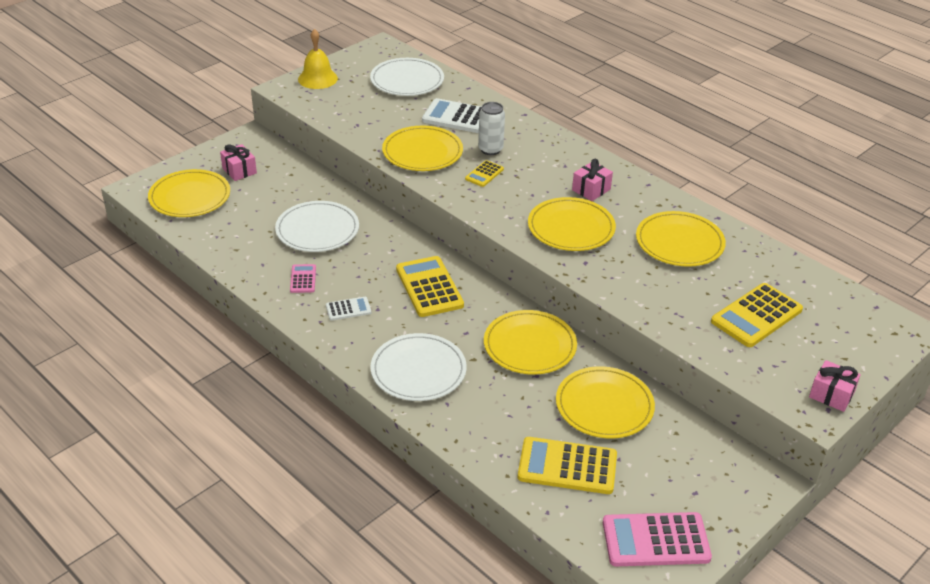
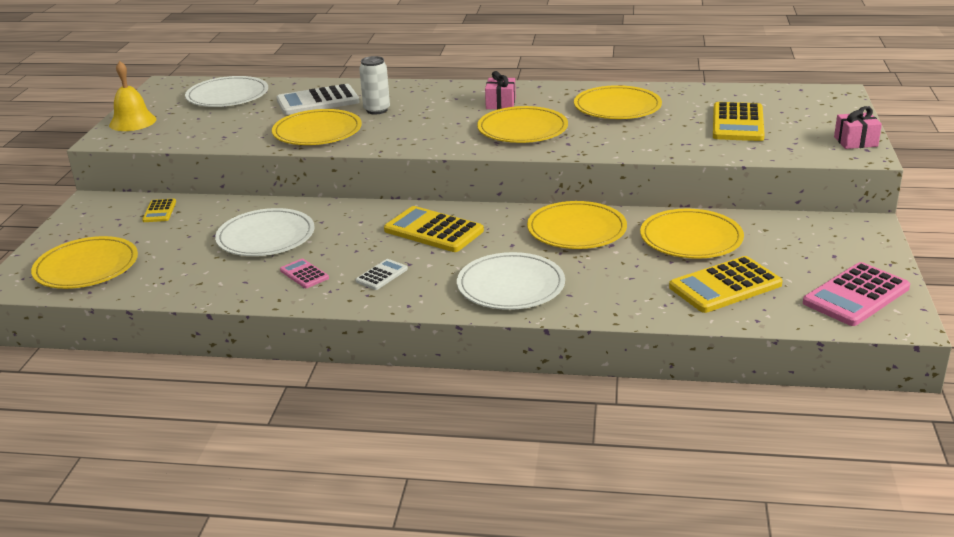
camera: 35 degrees left, 10 degrees down
(239, 170) = (116, 229): pink gift -> none
(484, 174) = (396, 125): yellow calculator -> yellow calculator (159, 211)

